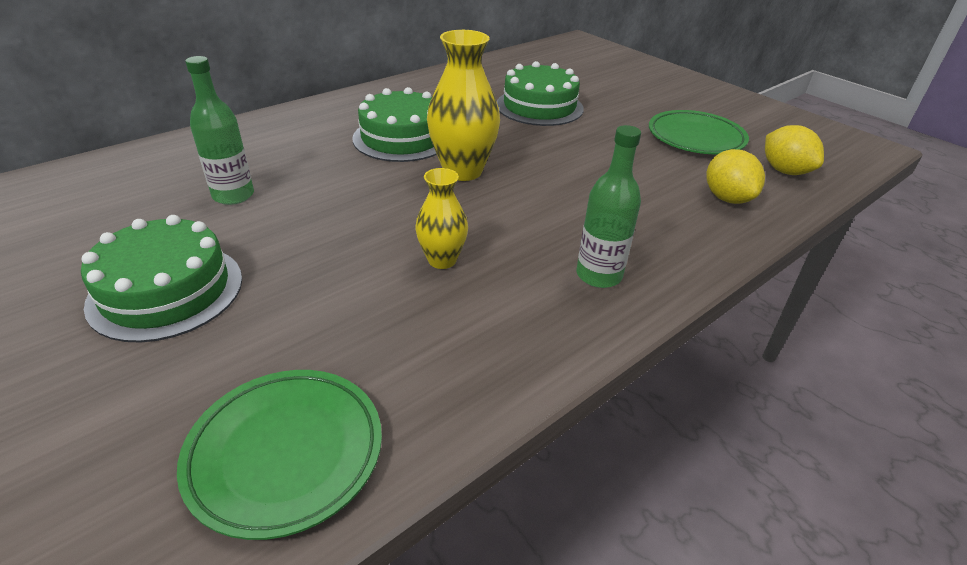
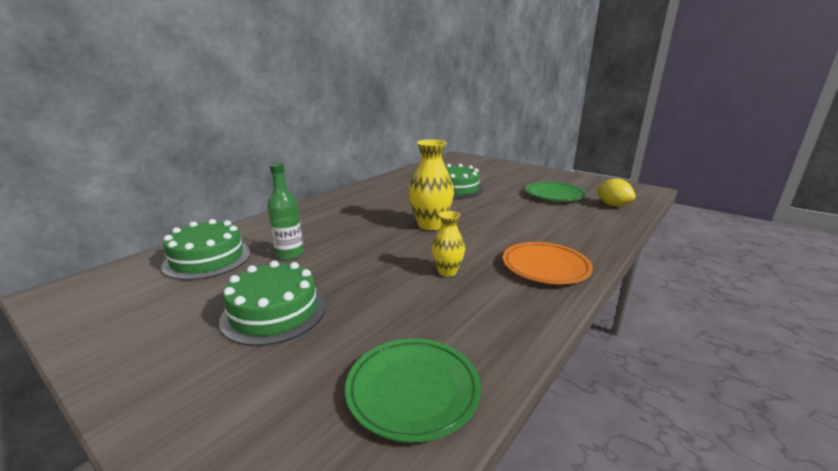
camera: 10 degrees left, 15 degrees down
(402, 138) = (382, 212): green cake -> green cake (207, 259)
(598, 275) = (545, 267): green bottle -> orange plate
(727, 198) = (591, 221): yellow lemon -> none

